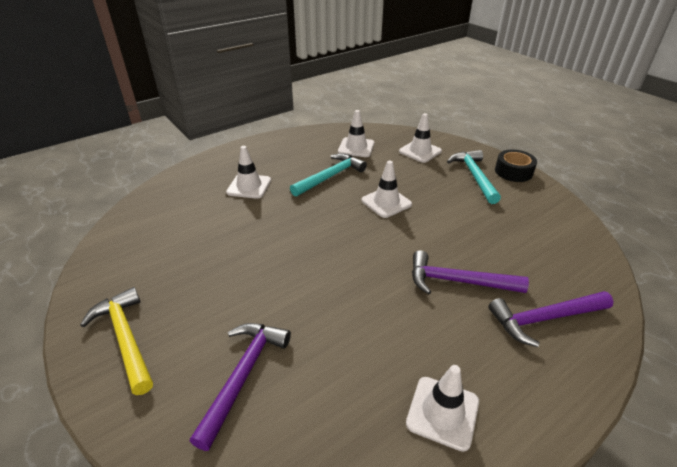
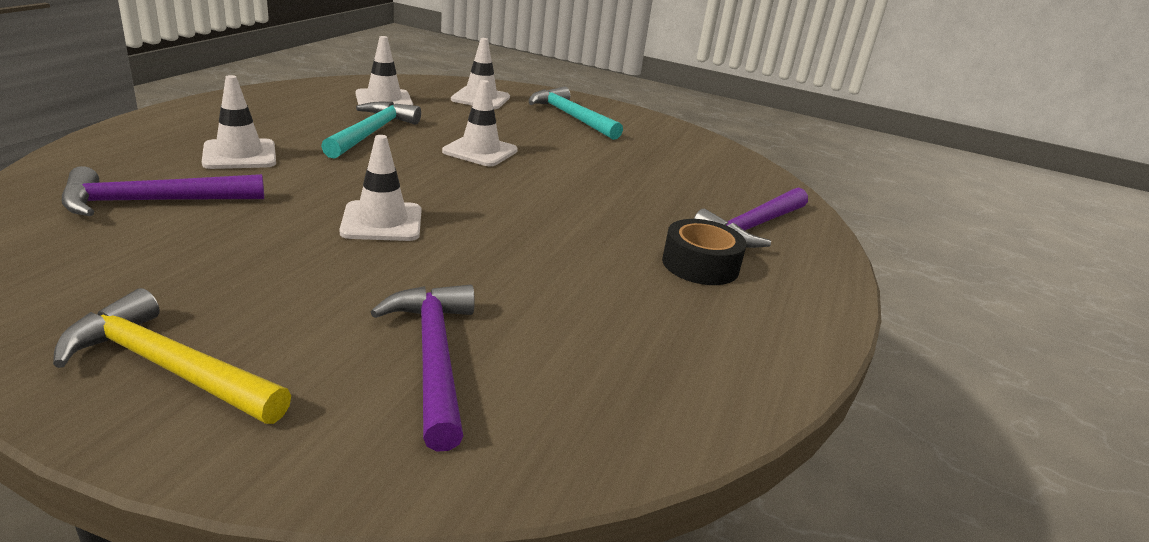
camera: 35 degrees left, 10 degrees down
(442, 412) = (721, 326): white traffic cone -> white traffic cone (382, 222)
(457, 281) = (636, 212): purple hammer -> purple hammer (153, 202)
(513, 172) = (613, 109): black tape -> black tape (700, 265)

